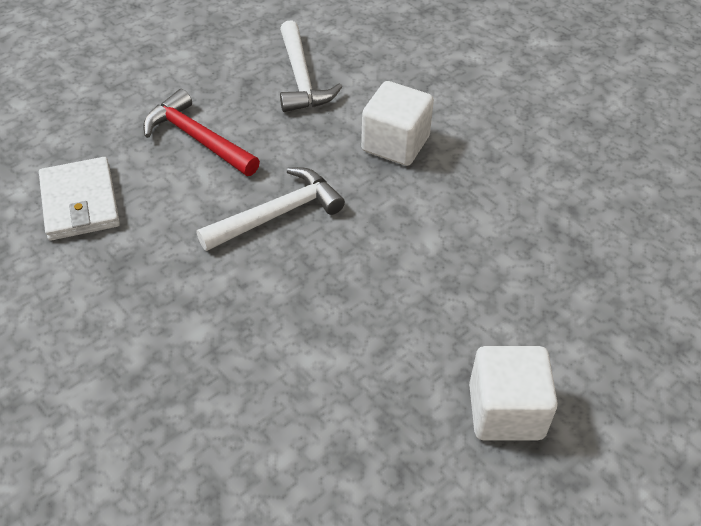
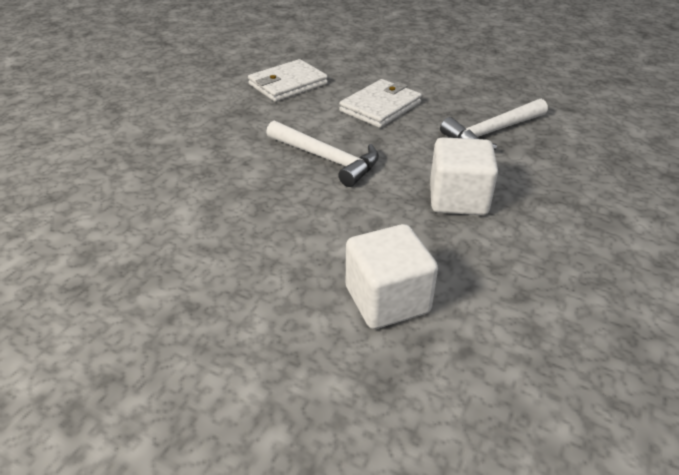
camera: 70 degrees right, 10 degrees down
(197, 138) = (380, 107): red hammer -> white wallet
(505, 411) = (153, 344): white cube -> white cube (387, 300)

